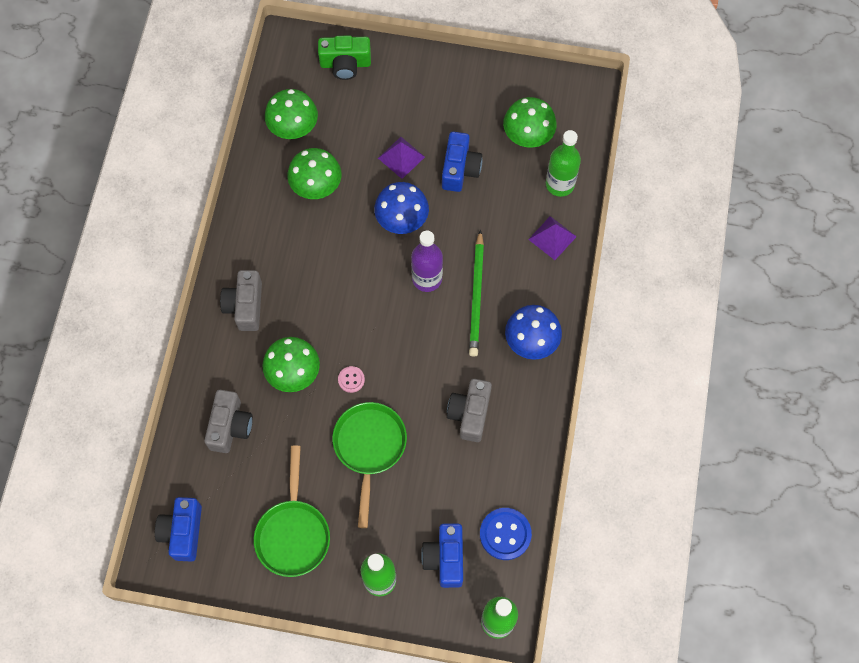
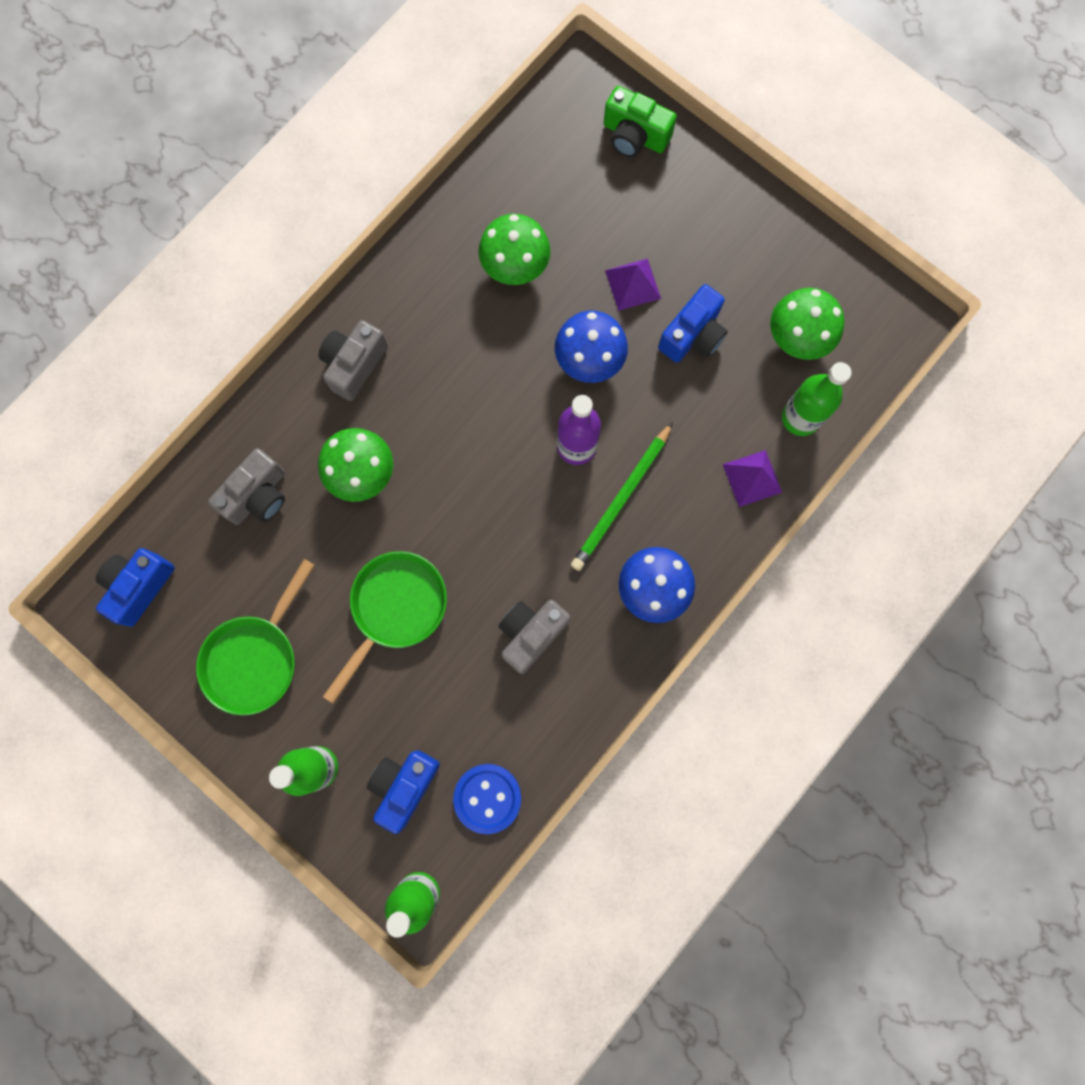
camera: 30 degrees right, 10 degrees up
(293, 128) = (530, 182): green mushroom -> none
(351, 379) = (421, 517): pink button -> none

